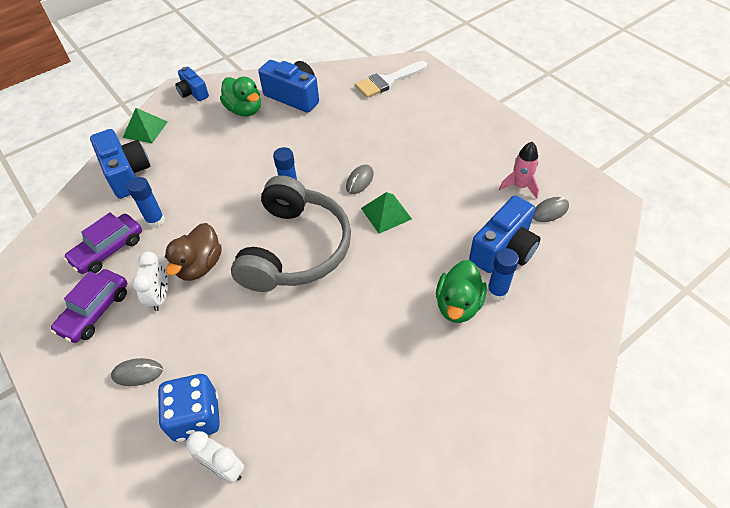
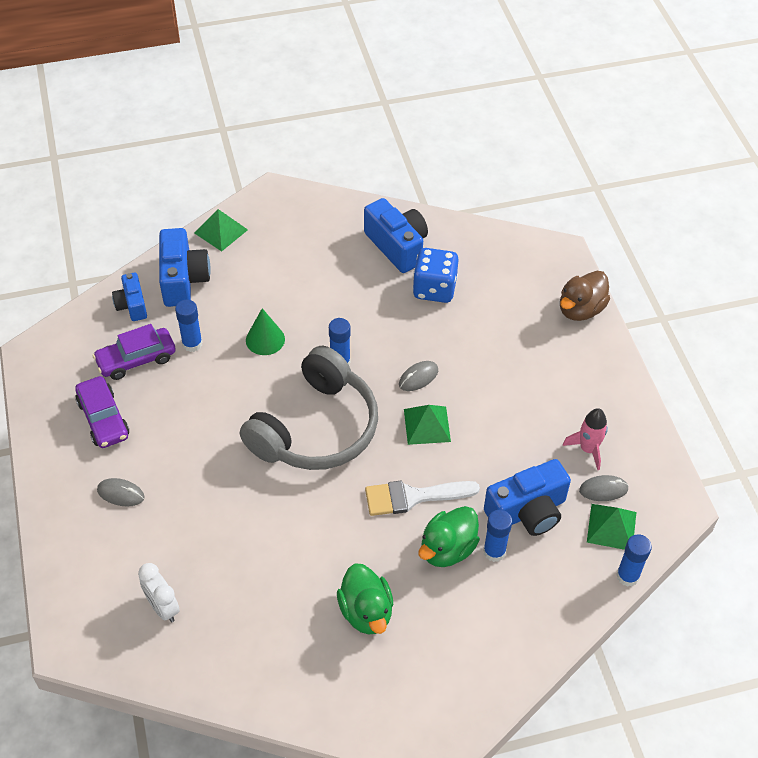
camera: 20 degrees right, 0 degrees up
(95, 311) = (103, 419): purple car -> purple car turned 75 degrees counterclockwise
(160, 296) = (167, 427): white clock -> none
(193, 93) = (289, 202): blue camera -> blue camera (132, 305)
(196, 417) = (156, 554): blue dice -> blue dice (434, 289)
(199, 265) = (216, 410): brown duck -> brown duck (580, 309)
(218, 195) = (265, 339): none -> green cone
(244, 110) = (335, 244): green duck -> green duck (366, 612)
(388, 81) = (514, 264): white brush -> white brush (413, 497)
(574, 236) = (611, 527): none -> green pyramid
(611, 269) = (627, 576): none -> blue glue stick

